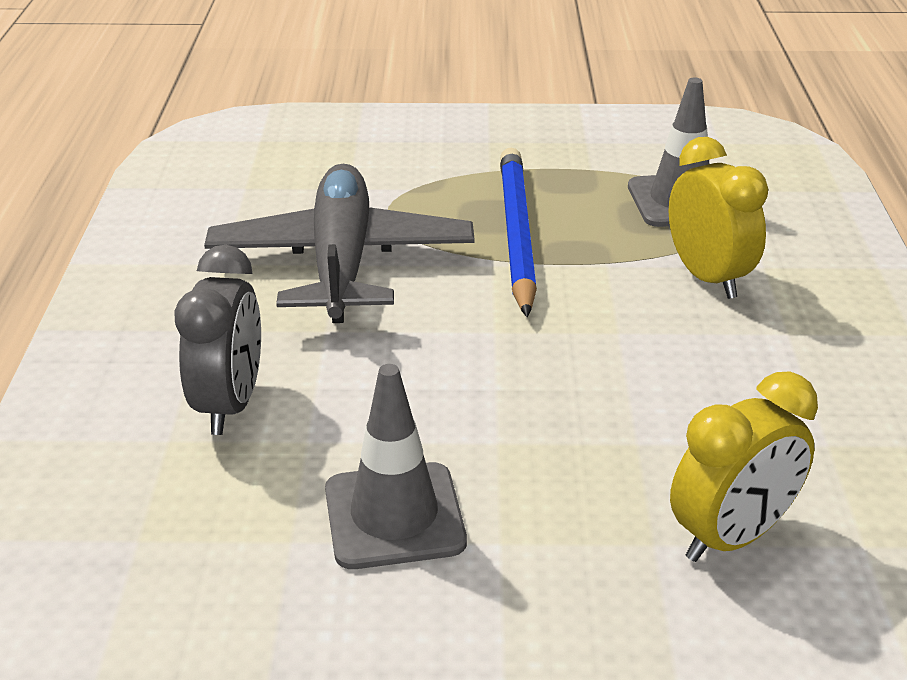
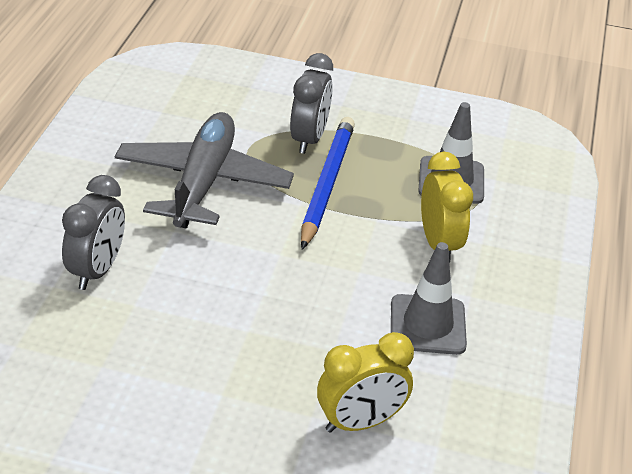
camera: 10 degrees right, 5 degrees up
(394, 516) = (166, 364): grey traffic cone -> grey traffic cone (427, 325)
(465, 186) = (309, 139): none -> grey clock

